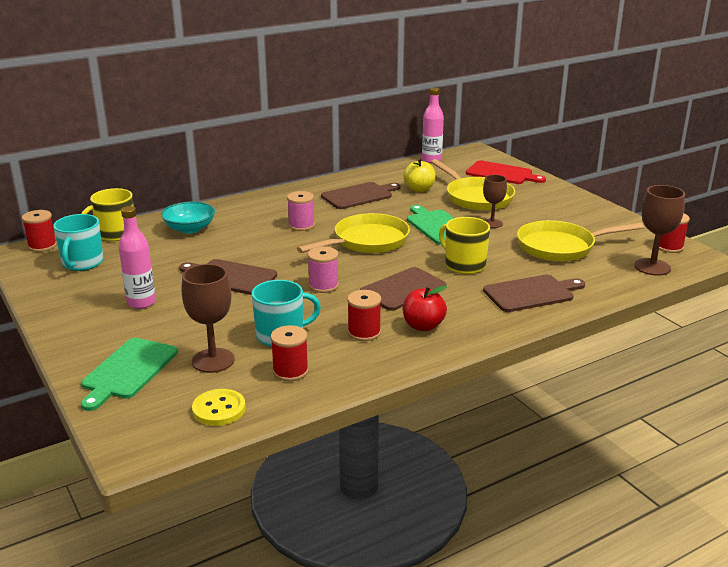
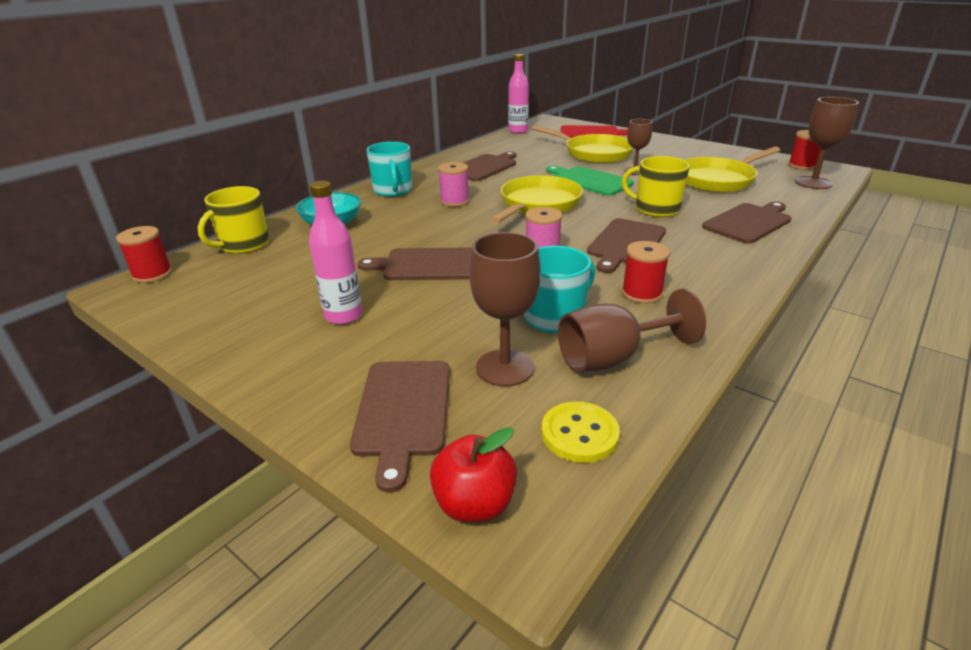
camera: 20 degrees left, 5 degrees up
(82, 263) = (224, 284): turquoise mug -> turquoise mug (393, 190)
(128, 371) = (403, 411): green cutting board -> brown cutting board
(290, 371) = (613, 358): red spool -> brown goblet
(419, 189) = (534, 154): yellow apple -> none
(423, 326) = (692, 273): red apple -> red apple (474, 504)

